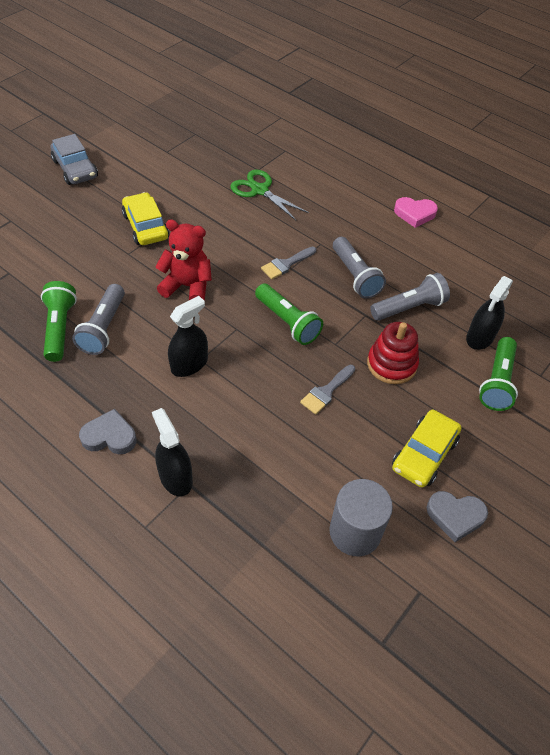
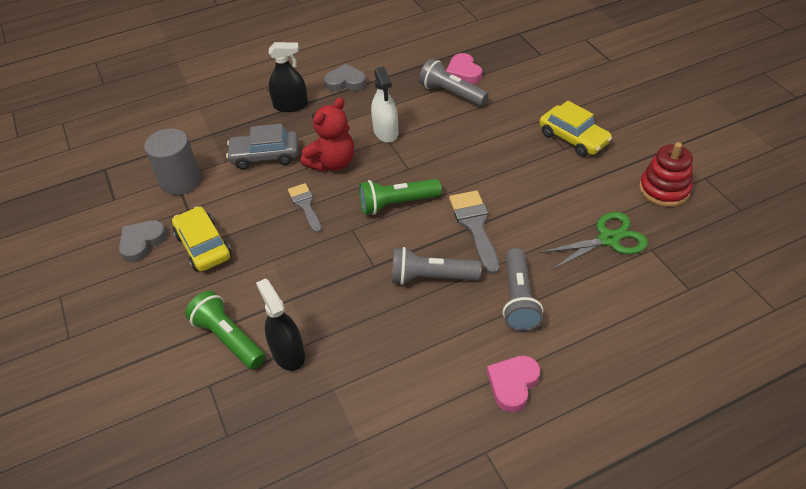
camera: 120 degrees right, 5 degrees down
(59, 328) = (463, 72): green flashlight -> pink heart
(75, 169) = (683, 106): grey car -> grey car (265, 156)
(109, 436) = (345, 82): grey heart -> grey heart turned 120 degrees counterclockwise
(145, 226) = (573, 138): yellow car -> yellow car turned 45 degrees clockwise
(187, 286) = (476, 149): red teddy bear -> red teddy bear (332, 163)
(189, 364) = (386, 132): black spray bottle -> white spray bottle
(286, 264) = (475, 226): grey brush -> grey brush, size x1.51
(391, 364) = (303, 262): red stacking toy -> red stacking toy (664, 189)
(409, 307) = (363, 307): grey flashlight -> grey flashlight (518, 299)

